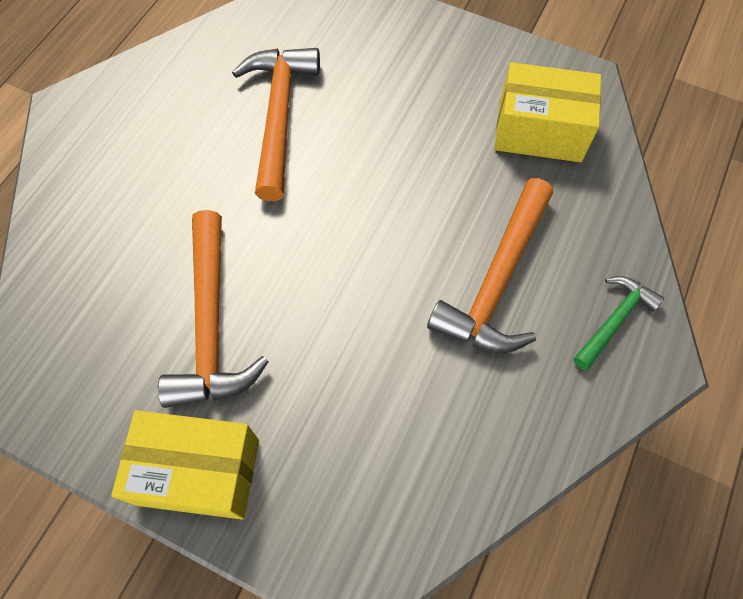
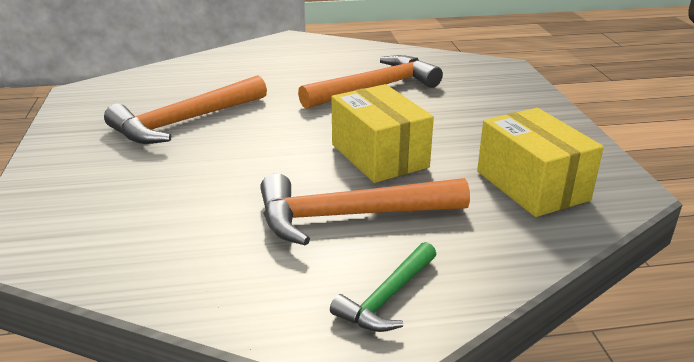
camera: 55 degrees right, 35 degrees down
(198, 472) = (66, 154): yellow box -> yellow box (379, 156)
(614, 320) = (387, 298): green hammer -> green hammer turned 120 degrees clockwise

